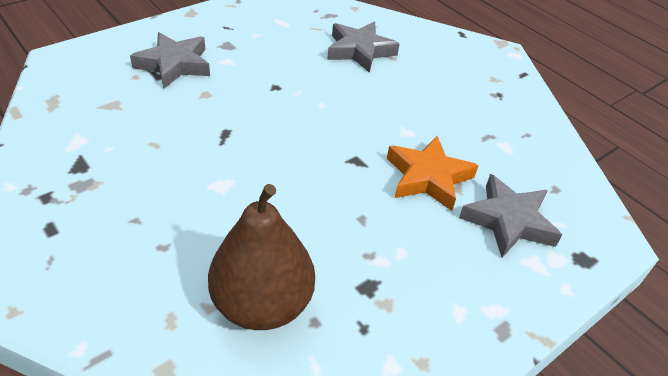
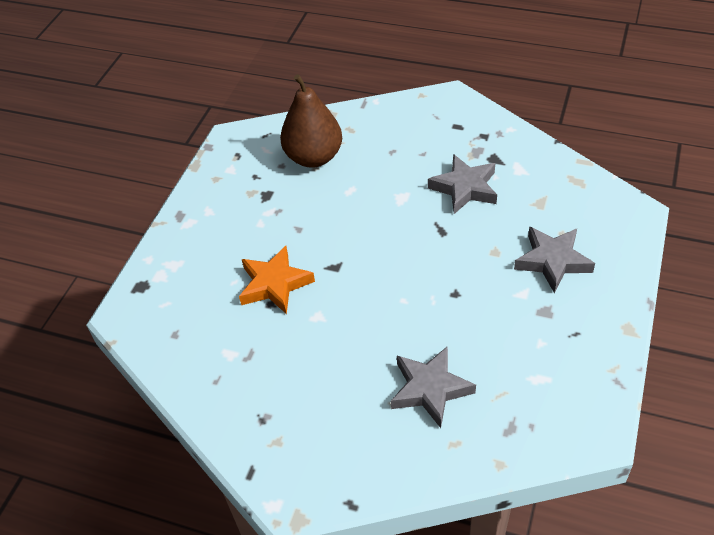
camera: 155 degrees right, 5 degrees up
(508, 221) = (201, 284): grey star -> grey star (465, 188)

